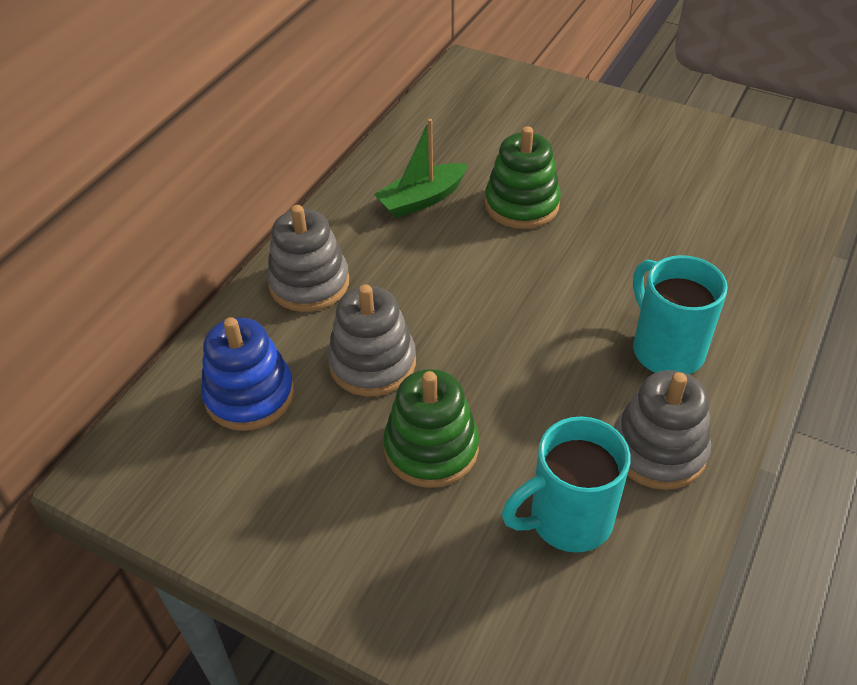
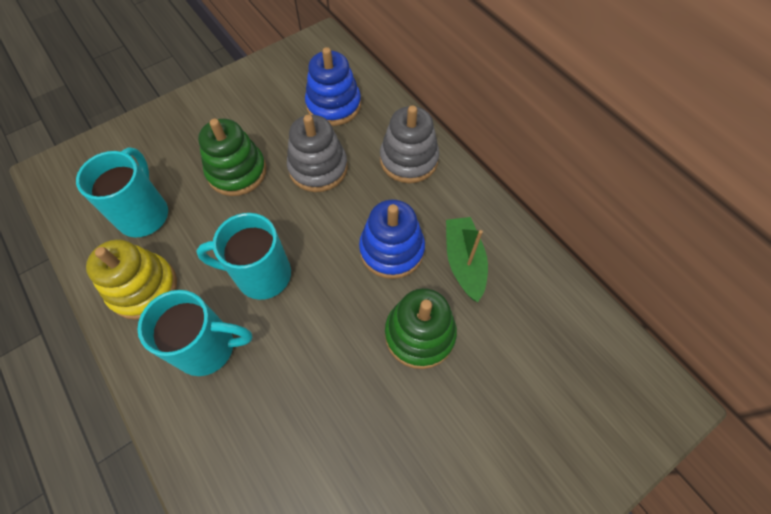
camera: 115 degrees right, 15 degrees up
(445, 254) = (391, 250): none -> blue stacking toy
(555, 346) = (261, 275): none -> turquoise mug
(658, 450) = (143, 288): grey stacking toy -> yellow stacking toy

